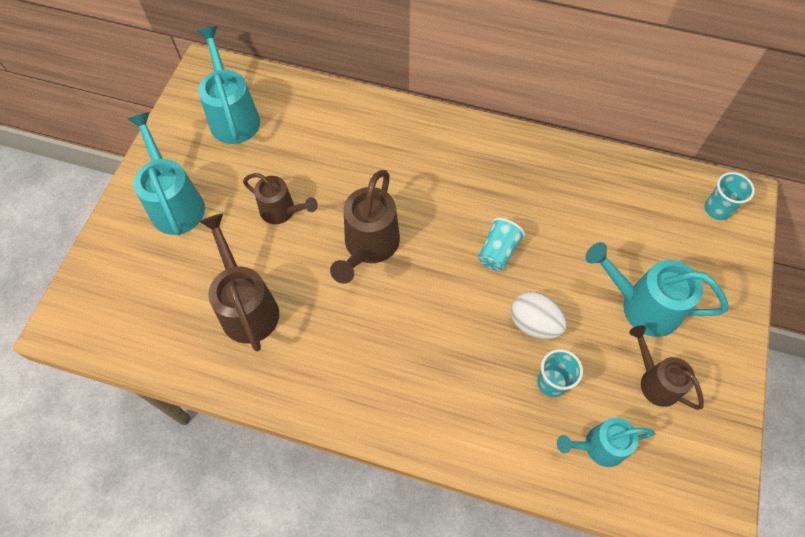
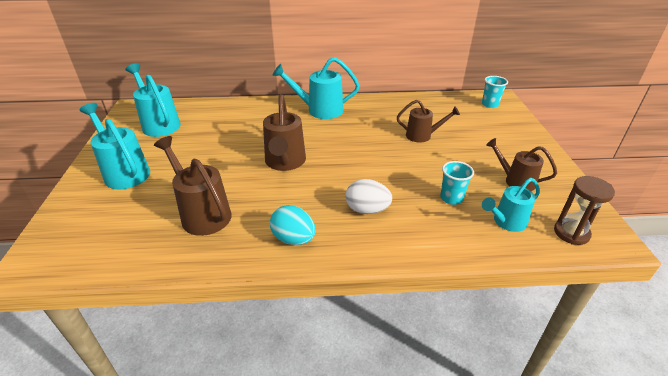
camera: 20 degrees left, 25 degrees down
(282, 211) = (212, 159): brown watering can -> brown watering can (422, 136)
(335, 383) = (293, 239): none -> turquoise egg
(498, 252) = (374, 146): turquoise cup -> none
(534, 323) = (420, 173): white egg -> white egg (367, 210)
(641, 305) = (479, 150): turquoise watering can -> turquoise watering can (319, 110)
(671, 493) = (571, 233): none -> brown hourglass

